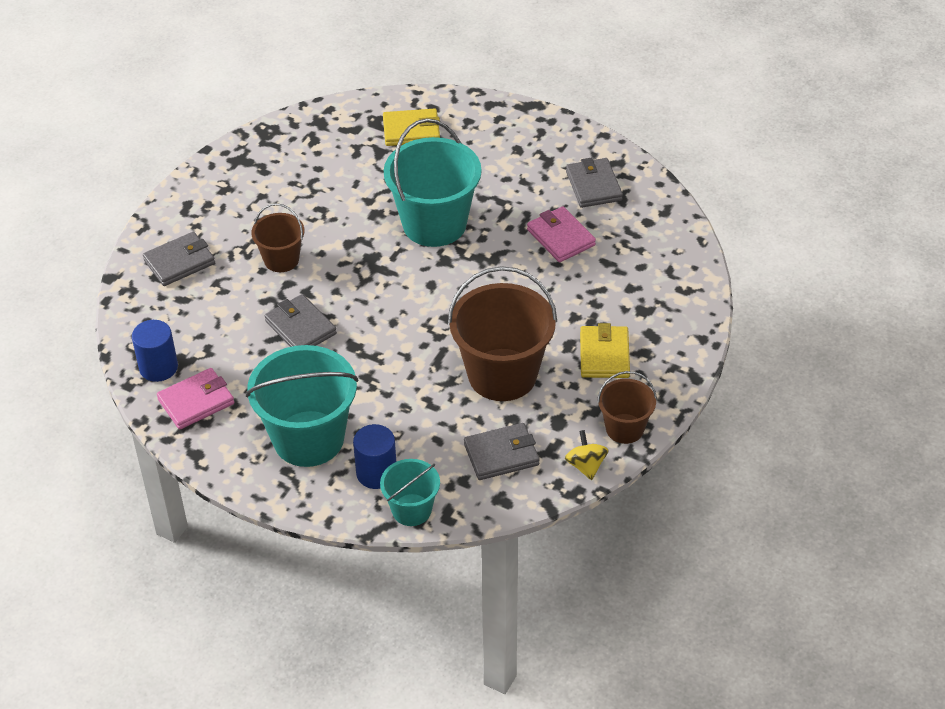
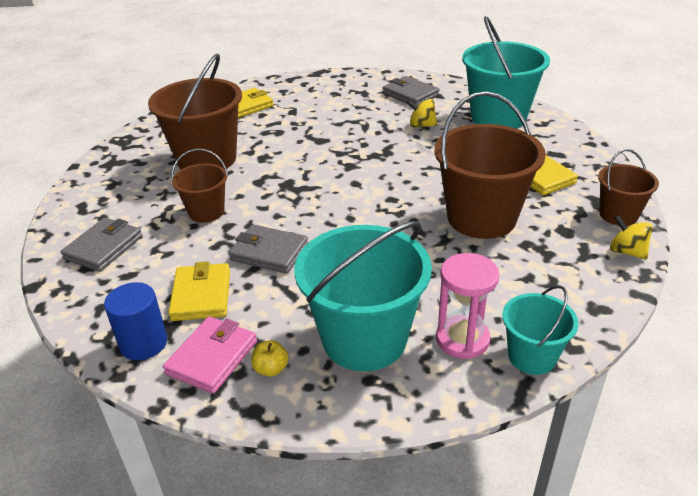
camera: 30 degrees left, 10 degrees down
(223, 345) = (201, 295): none -> yellow wallet
(228, 430) = (271, 369): none -> yellow apple
(324, 193) = (207, 159): none -> brown bucket
(376, 473) = (462, 339): blue cylinder -> pink hourglass
(434, 224) = (318, 148): turquoise bucket -> turquoise bucket (498, 117)
(501, 454) = (552, 273): grey wallet -> none
(561, 237) = (421, 125): pink wallet -> yellow spinning top

